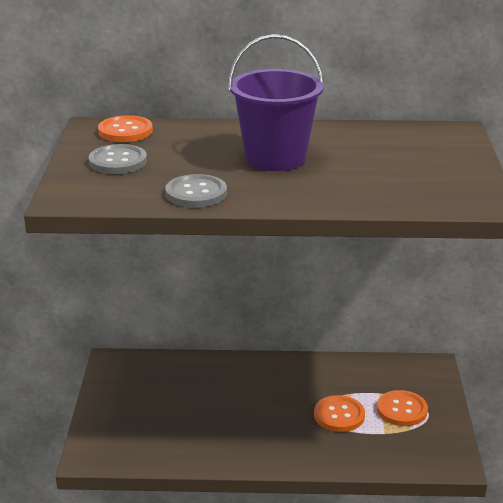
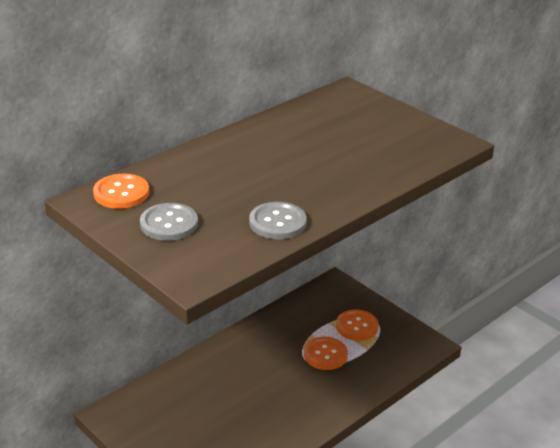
camera: 45 degrees left, 5 degrees up
(275, 158) = (276, 166): purple bucket -> none

